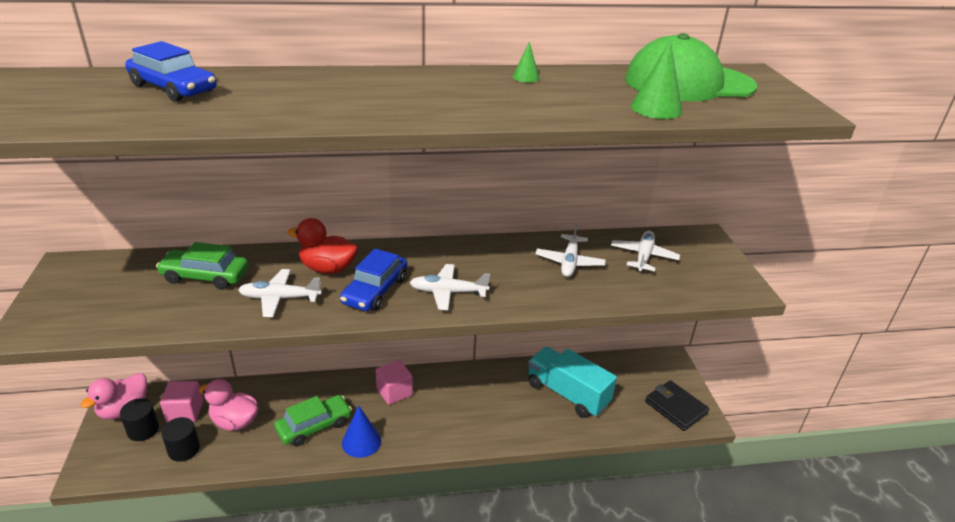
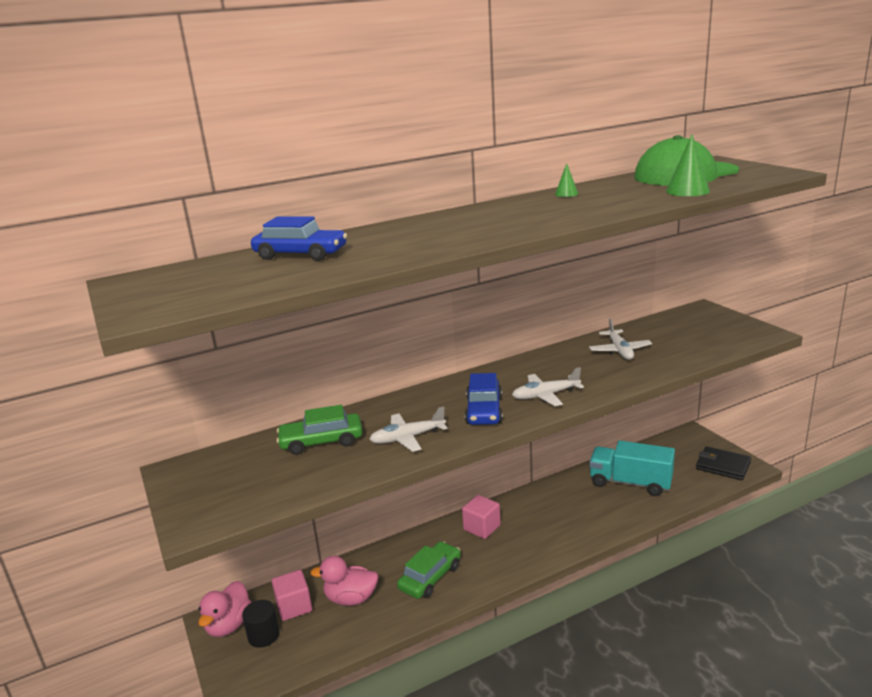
camera: 15 degrees left, 10 degrees down
(184, 449) = (319, 637): black cylinder -> none
(328, 268) = (426, 407): red duck -> none
(361, 441) = (483, 575): blue cone -> none
(643, 256) = (671, 332): white plane -> none

